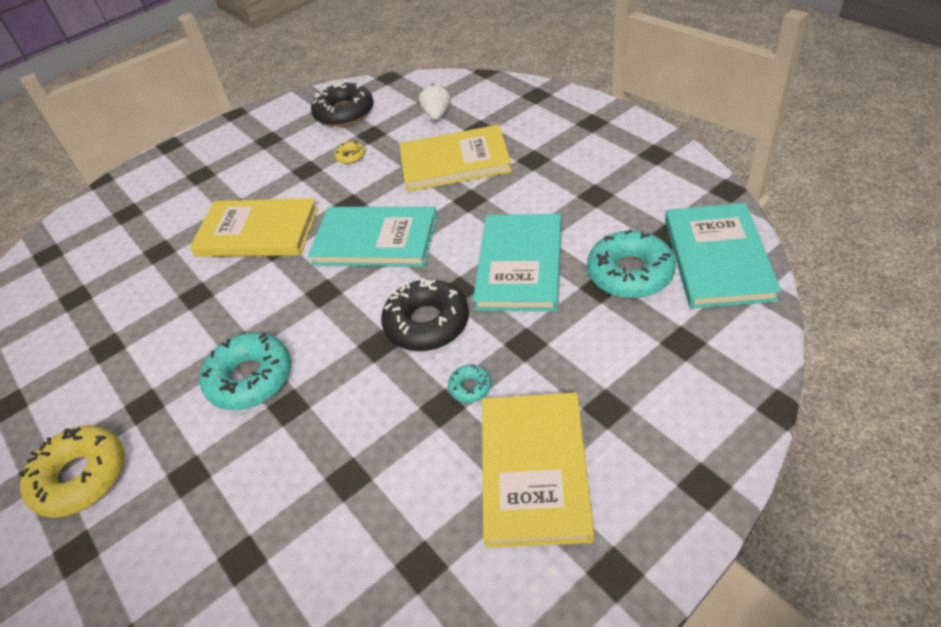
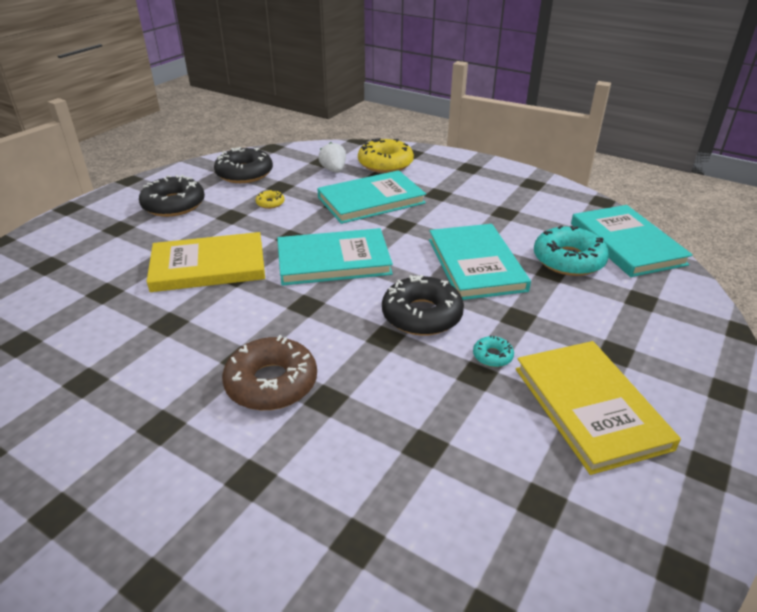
camera: 25 degrees left, 10 degrees down
(81, 477) = (117, 507): yellow donut -> yellow donut (385, 163)
(250, 378) = (271, 383): turquoise donut -> brown donut
(260, 150) = (174, 205): none -> black donut
(455, 162) = (371, 200): yellow book -> turquoise book

